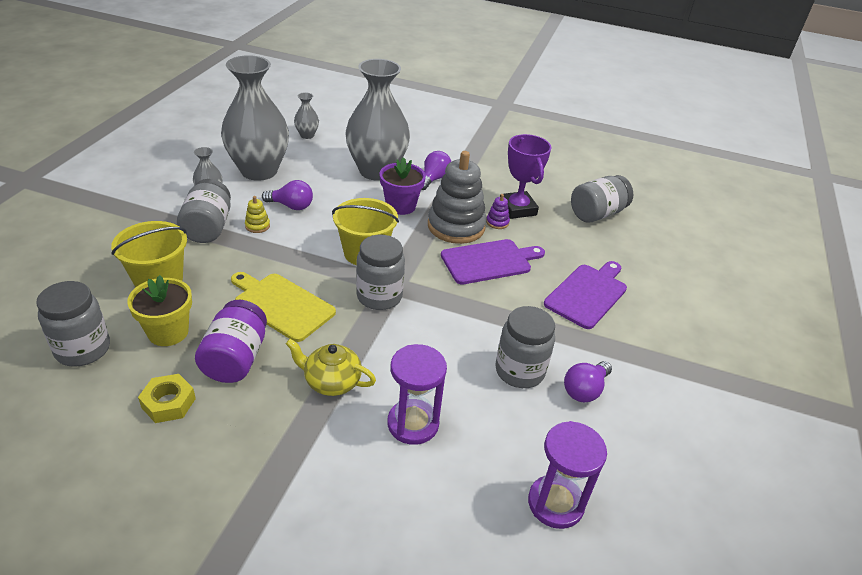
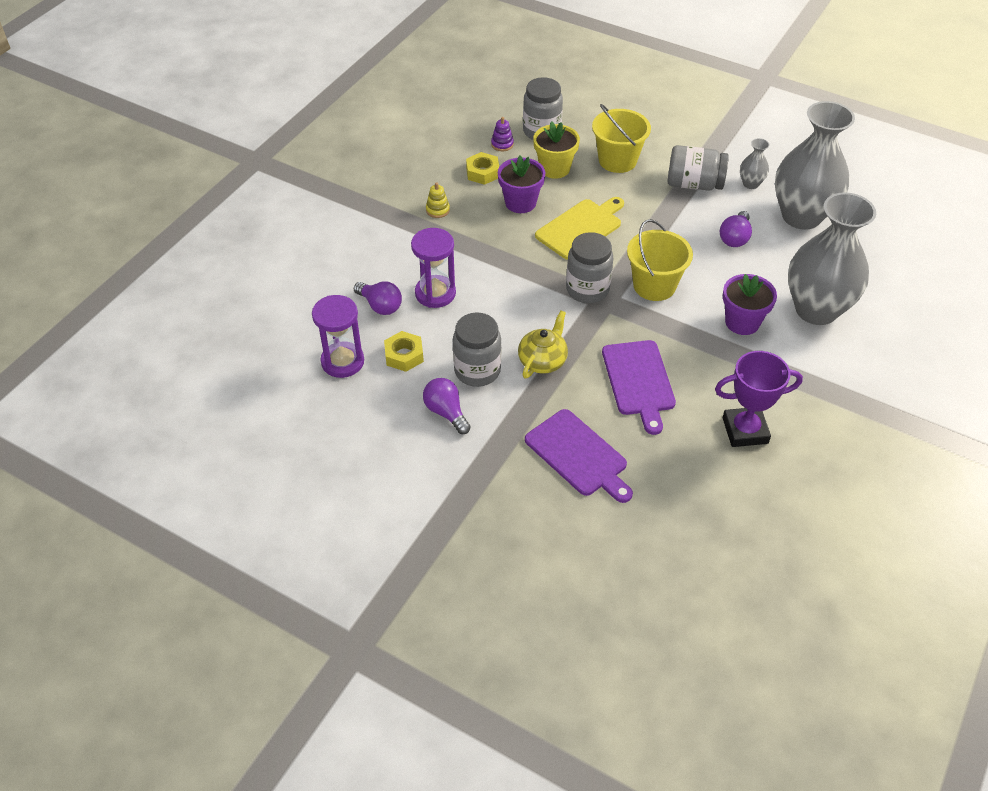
camera: 105 degrees right, 10 degrees up
(236, 359) = (520, 203): purple jar -> purple flower pot
(257, 226) = (698, 214): yellow stacking toy -> yellow stacking toy (437, 210)
(307, 135) = (891, 255): grey vase -> none
(331, 382) = (487, 252): yellow teapot -> yellow teapot (543, 360)
(433, 179) = (805, 360): purple light bulb -> purple light bulb (380, 306)
(456, 226) = (704, 364): grey stacking toy -> none
(497, 222) = (714, 404): purple stacking toy -> purple stacking toy (502, 144)
(522, 439) = (404, 355): none -> yellow nut
(597, 214) = (739, 516): grey jar -> none

